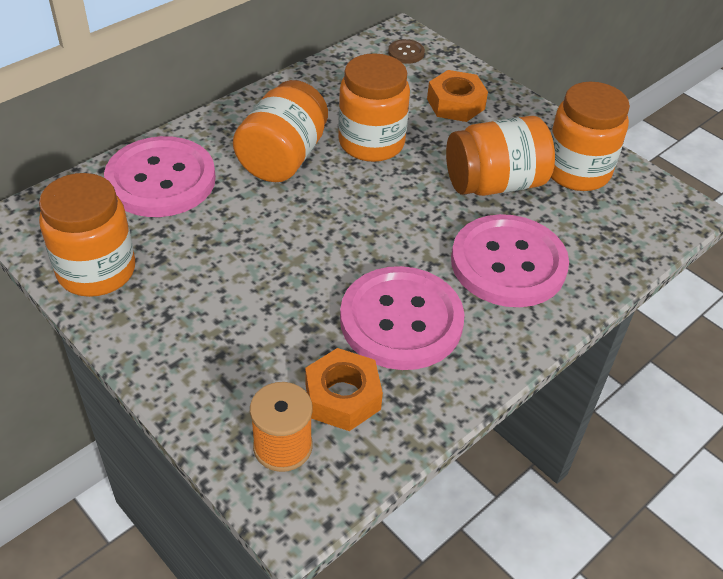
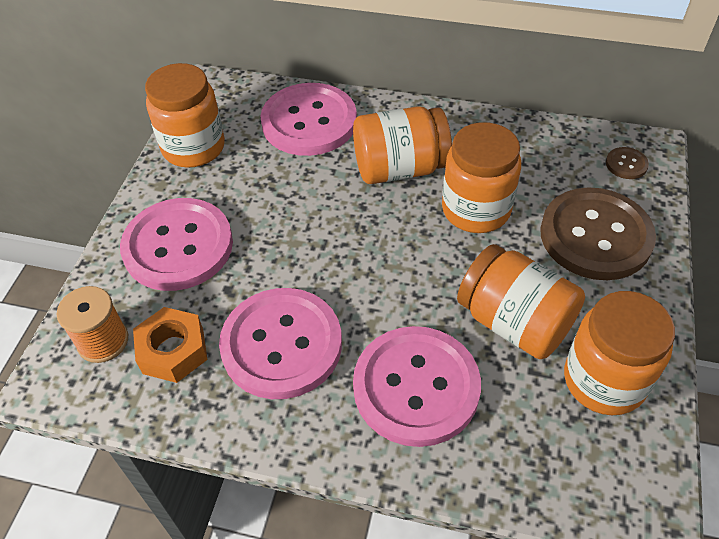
camera: 60 degrees right, 5 degrees up
(218, 339) = (178, 246): none -> pink button
(455, 104) = (595, 236): orange nut -> brown button

